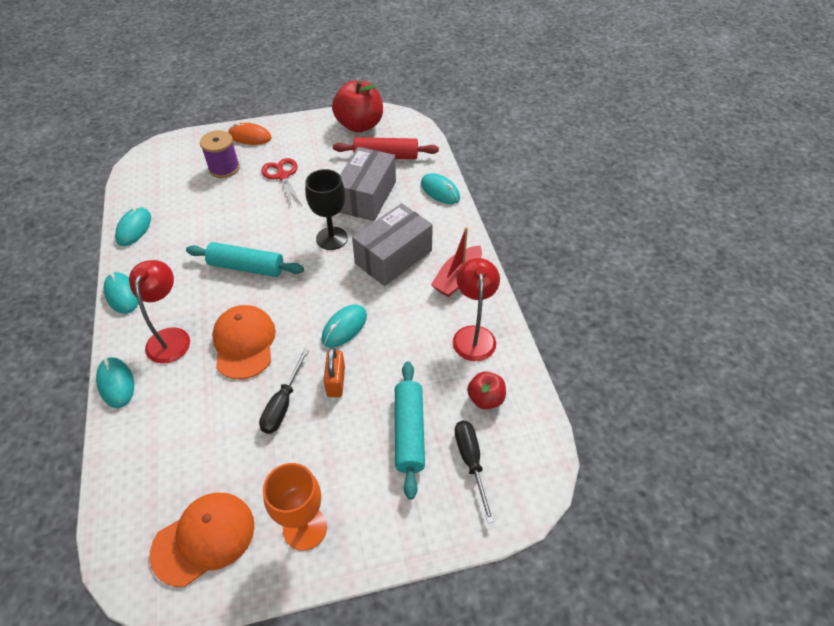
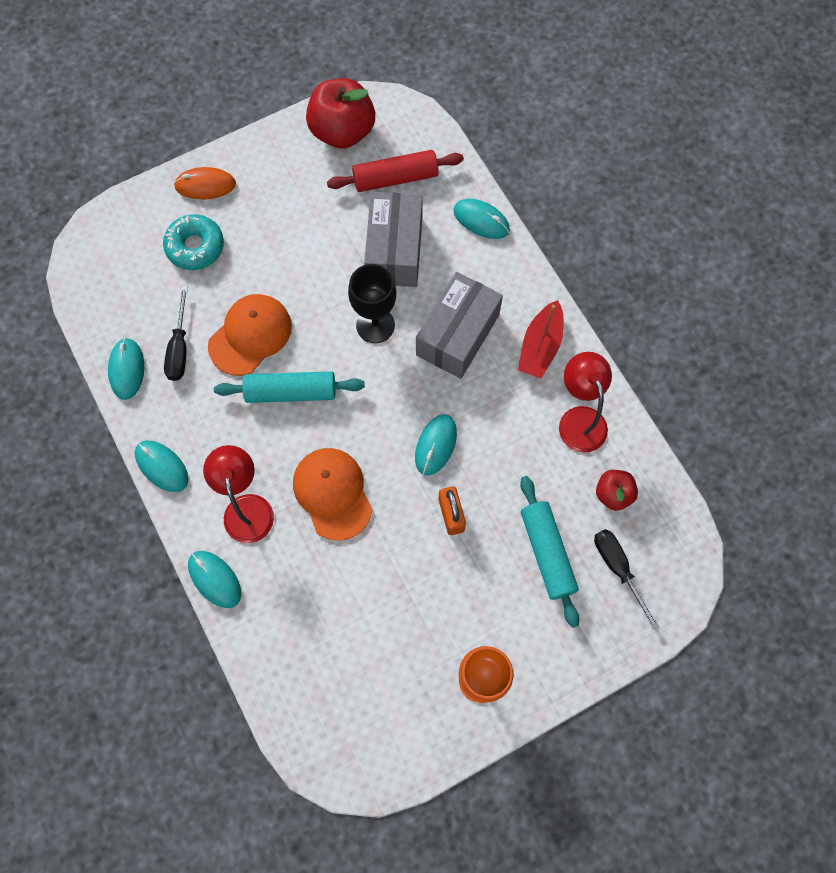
camera: 15 degrees left, 20 degrees up
(204, 538) = (387, 717): orange cap -> orange cap (250, 335)
(224, 168) = (195, 247): purple spool -> turquoise donut
(282, 176) = (276, 242): red scissors -> none
(283, 404) = (405, 555): black screwdriver -> black screwdriver (179, 348)

